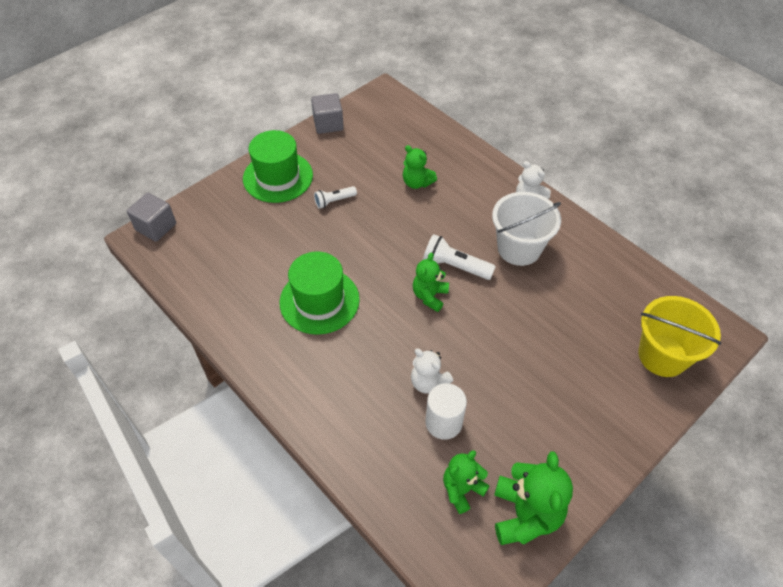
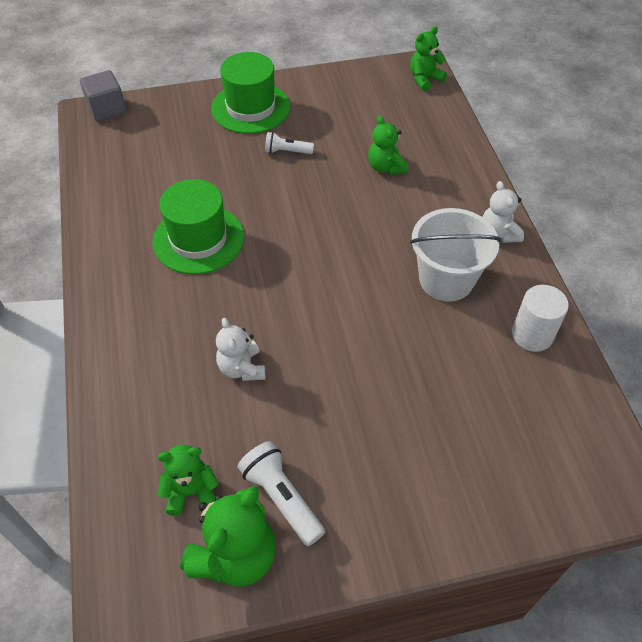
camera: 30 degrees right, 0 degrees up
(328, 124) = (339, 76): grey cube -> none
(430, 296) = (310, 284): green teddy bear -> green teddy bear (424, 79)
(443, 422) = (225, 416): white cylinder -> white cylinder (532, 335)
(455, 266) = (361, 267): white flashlight -> white flashlight (281, 498)
(662, 355) = (528, 474): yellow bucket -> none

